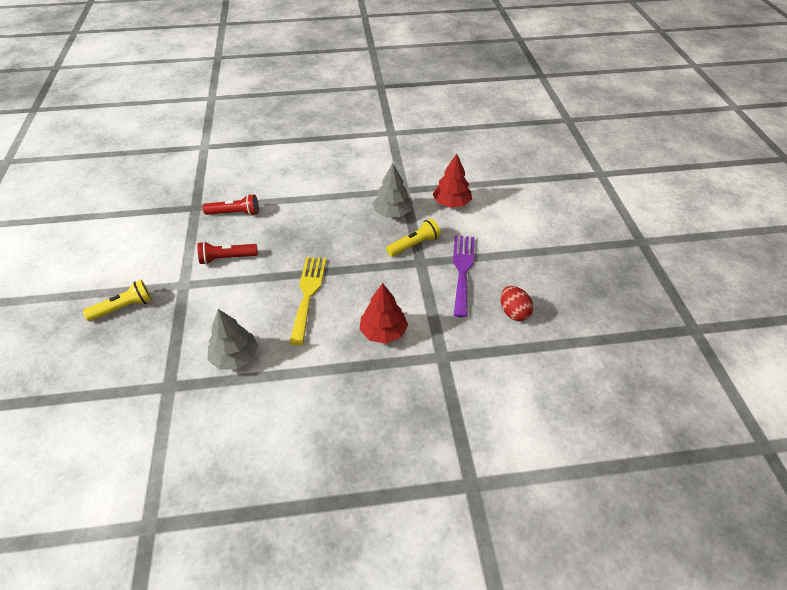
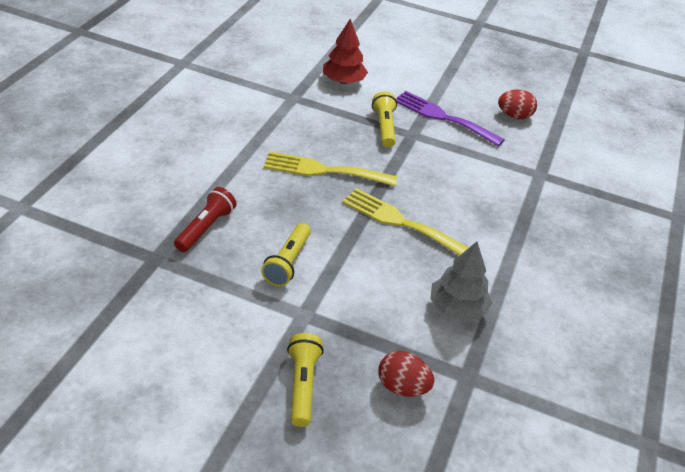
camera: 65 degrees left, 5 degrees down
(143, 354) = (402, 387): none -> red egg
(227, 258) = (288, 262): red flashlight -> yellow flashlight
(334, 236) = (323, 170): none -> yellow fork
(383, 332) = (489, 194): red tree -> none
(392, 213) = (323, 119): grey tree -> none

